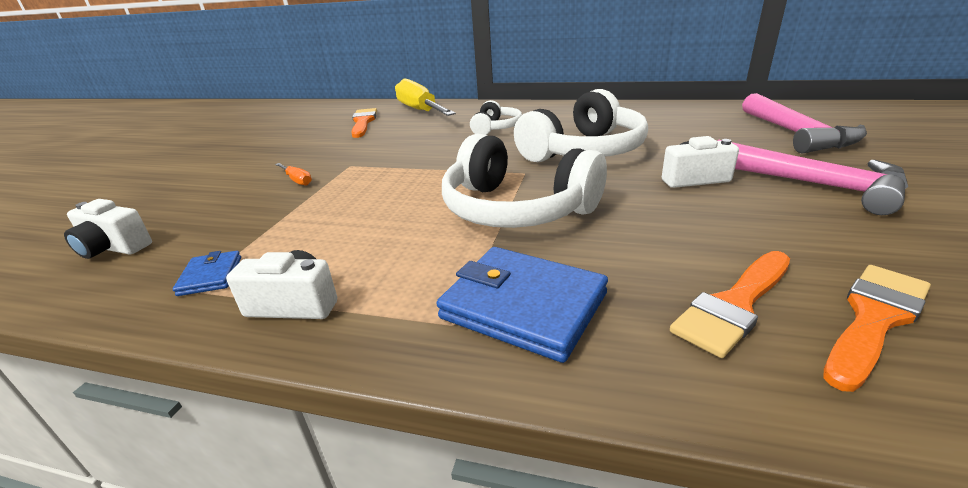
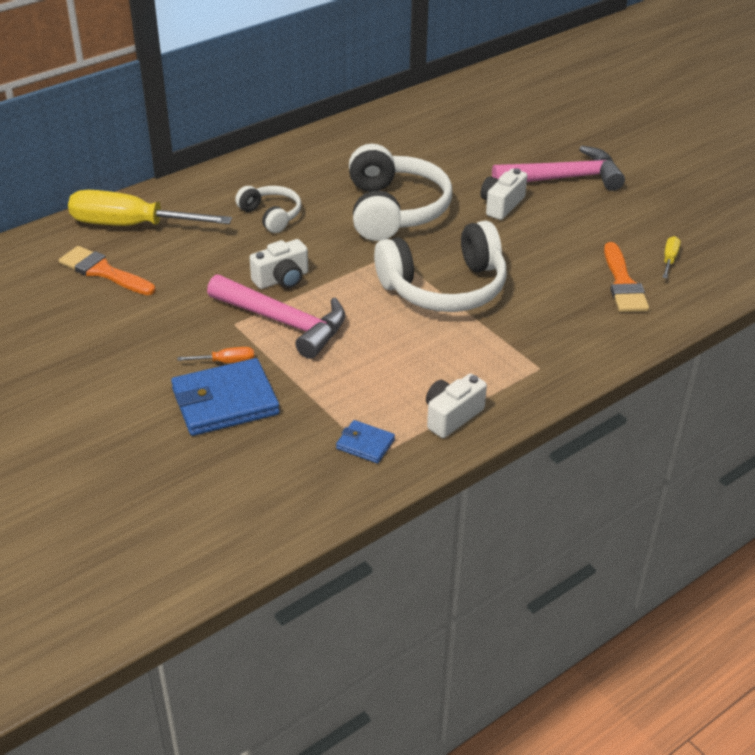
camera: 55 degrees left, 10 degrees up
(114, 248) = (239, 489): white camera -> white camera (282, 279)
(523, 306) = (551, 340): blue wallet -> blue wallet (225, 402)
(797, 134) = (501, 125): pink hammer -> pink hammer (284, 322)
(873, 319) = (669, 259): orange brush -> yellow screwdriver

